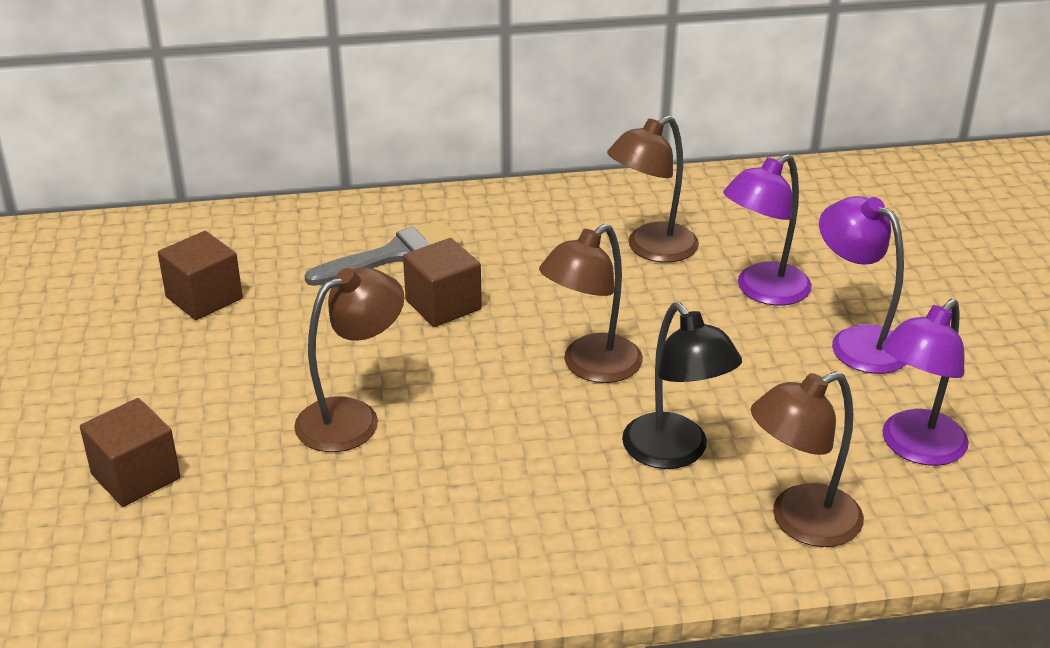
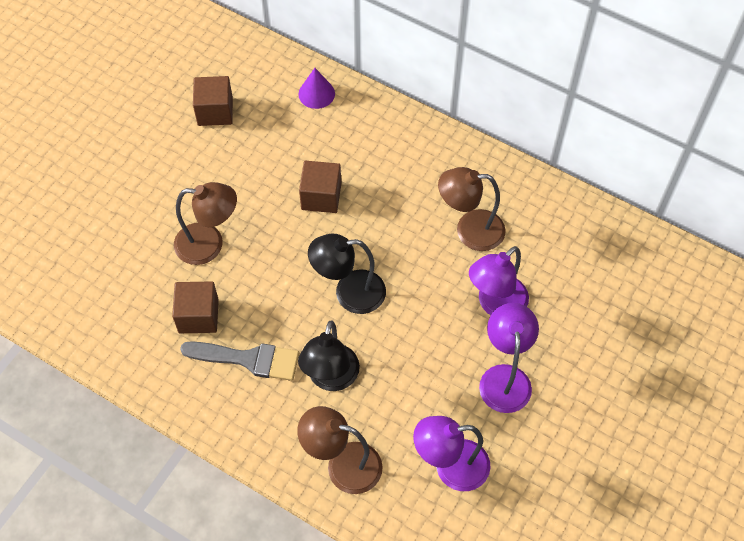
camera: 40 degrees right, 25 degrees up
(136, 476) = (91, 213): brown cube -> brown cube (198, 316)
(321, 226) = (316, 93): none -> purple cone
(393, 255) = (331, 141): grey brush -> grey brush (248, 359)
(591, 367) = (349, 293): brown lamp -> black lamp
(762, 291) = (495, 304): purple lamp -> purple lamp turned 45 degrees counterclockwise

